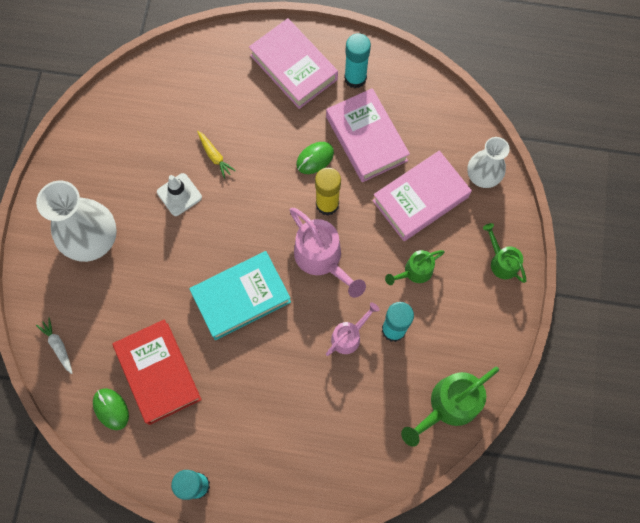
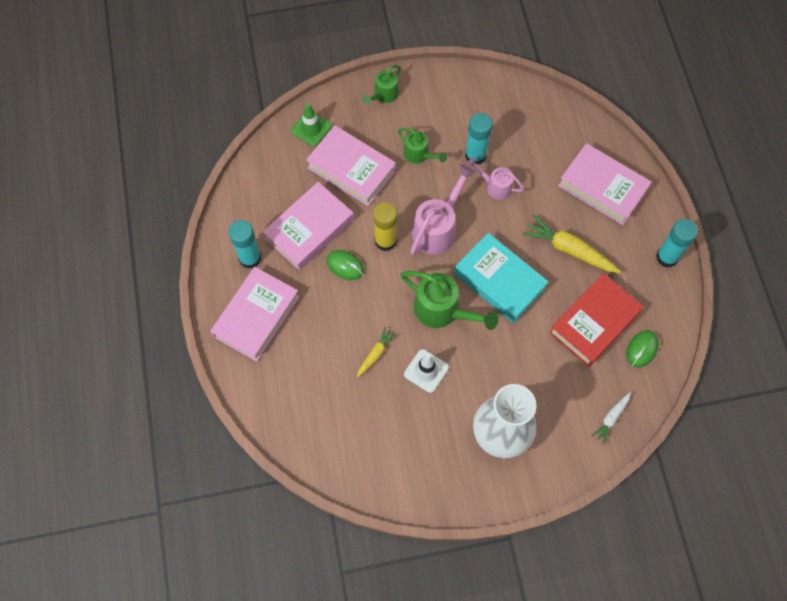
camera: 110 degrees left, 5 degrees down
(247, 383) = (569, 250): none -> yellow carrot
(305, 452) = (602, 187): none -> pink book
(448, 406) = (519, 100): green watering can -> green watering can (443, 311)
(483, 175) = (311, 128): white vase -> green traffic cone

